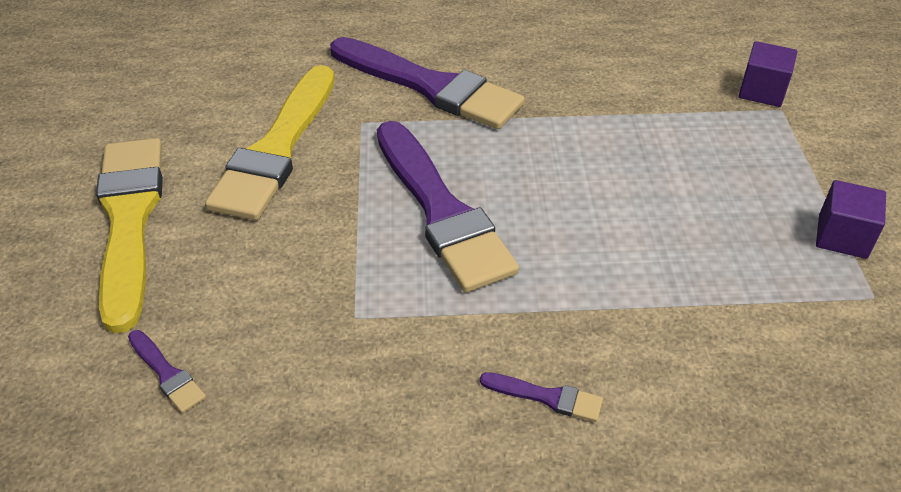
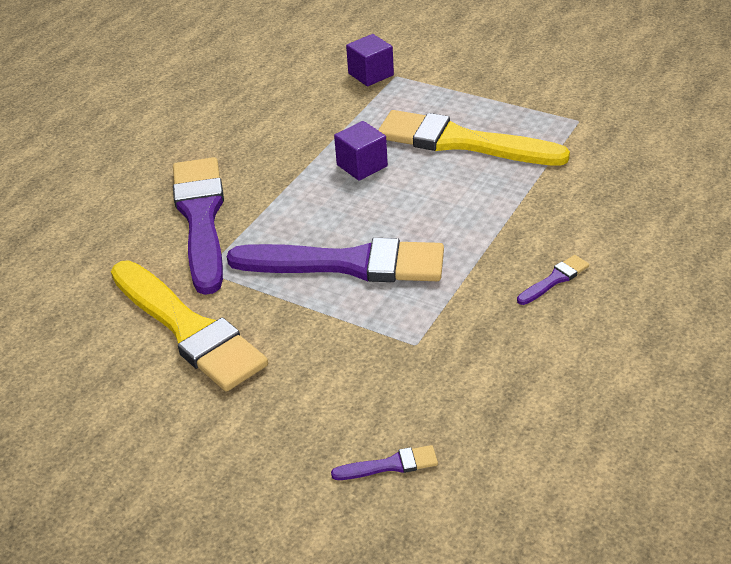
camera: 55 degrees left, 5 degrees down
(129, 220) = (191, 447): yellow brush -> yellow brush (461, 142)
(430, 86) = (201, 218): purple brush -> purple brush turned 75 degrees counterclockwise
(842, 236) = (524, 108): purple cube -> purple cube (362, 165)

